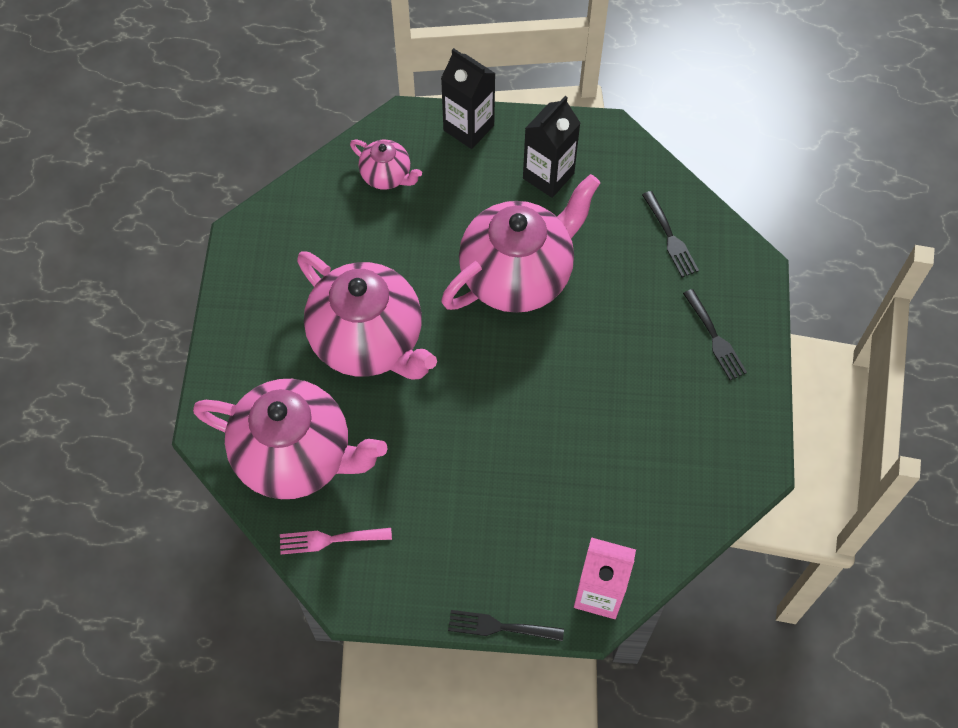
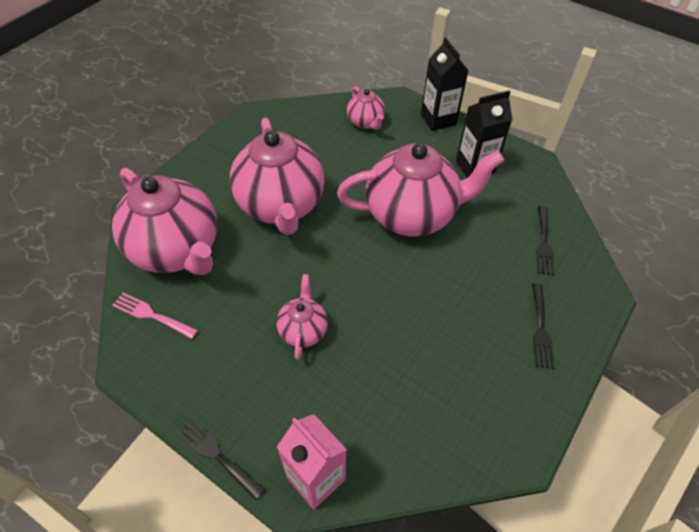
camera: 30 degrees right, 10 degrees down
(493, 467) = (303, 330): none -> pink teapot

